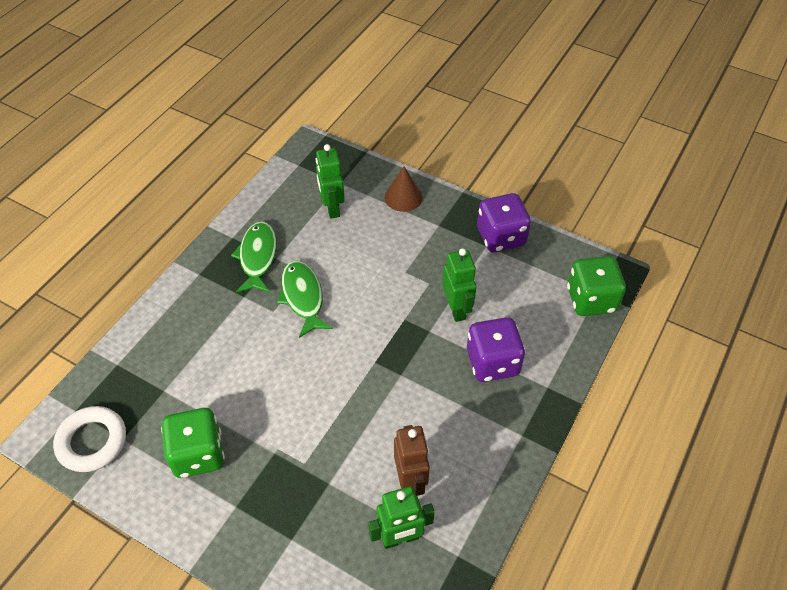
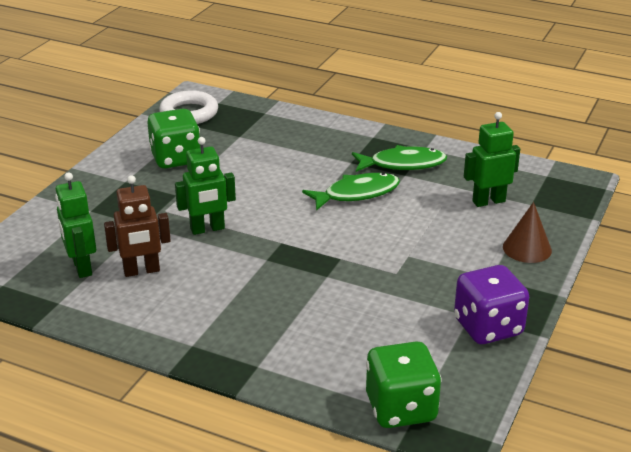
camera: 85 degrees right, 20 degrees down
(456, 309) = (361, 294): green robot -> green robot (207, 229)
(492, 362) = (288, 322): purple dice -> none

